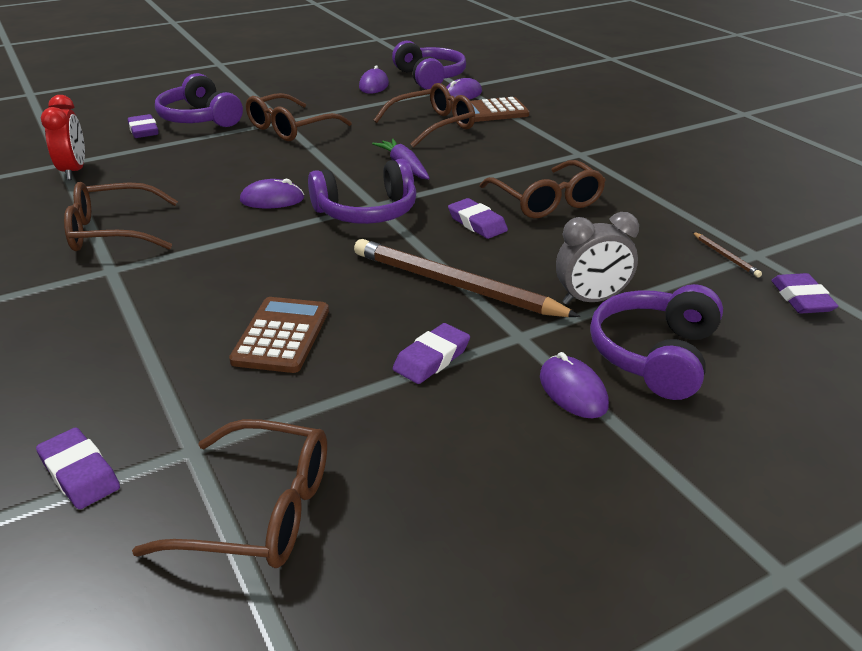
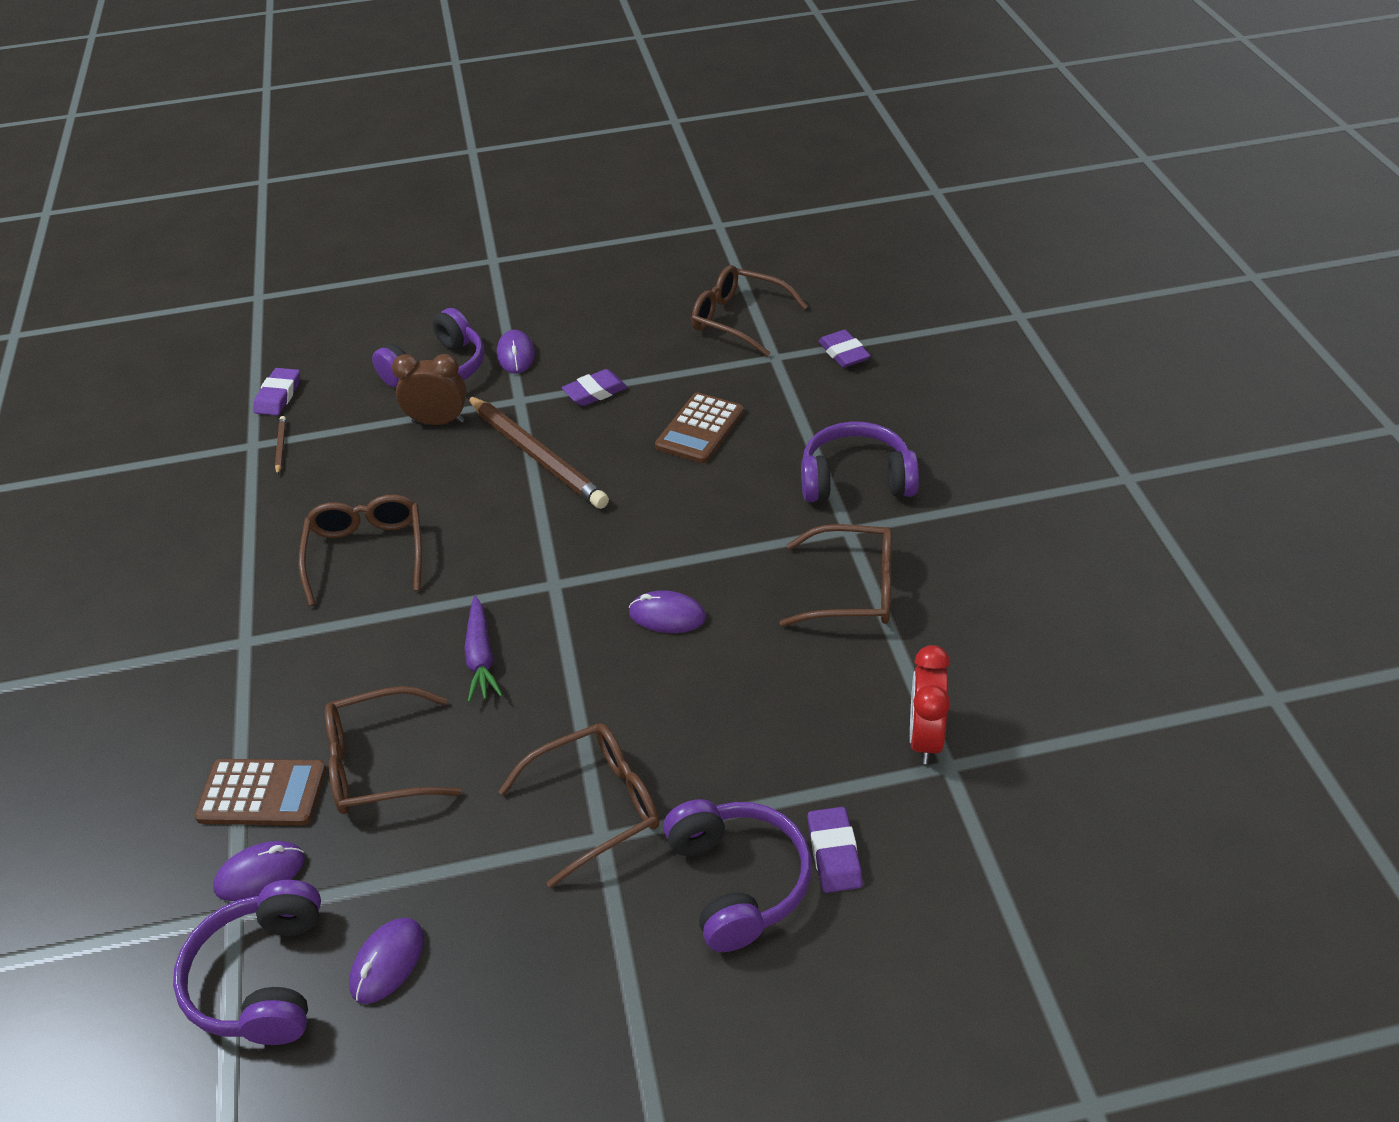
camera: 160 degrees left, 10 degrees up
(367, 212) = (568, 572): purple headphones -> purple headphones (856, 479)
(477, 223) = (464, 531): purple eraser -> none
(591, 300) = (438, 422): grey clock -> brown clock

